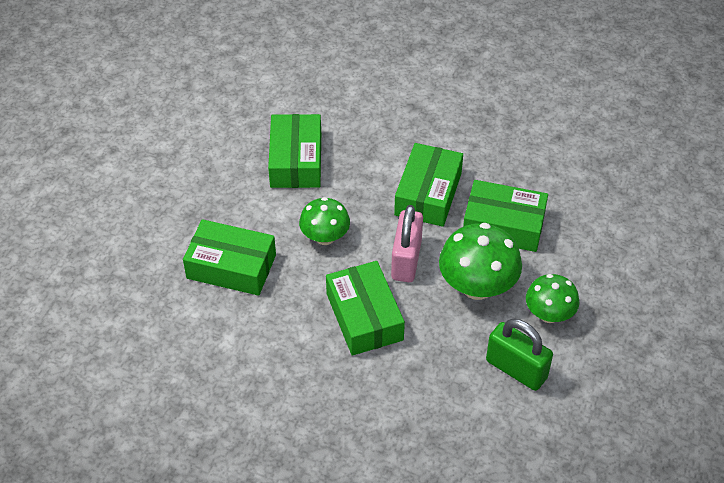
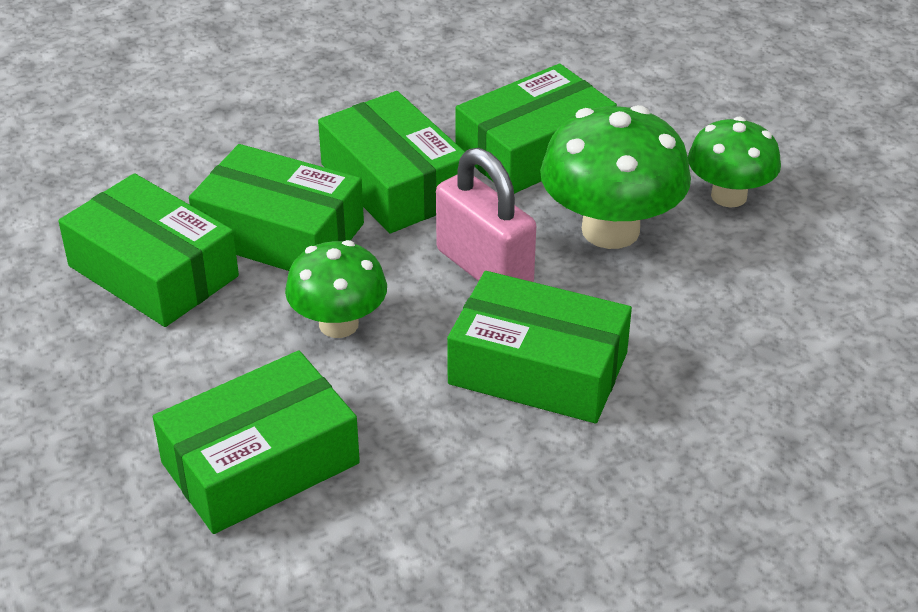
camera: 50 degrees left, 10 degrees down
(357, 181) = (280, 233): none -> green box
(516, 369) = (791, 275): green padlock -> none

